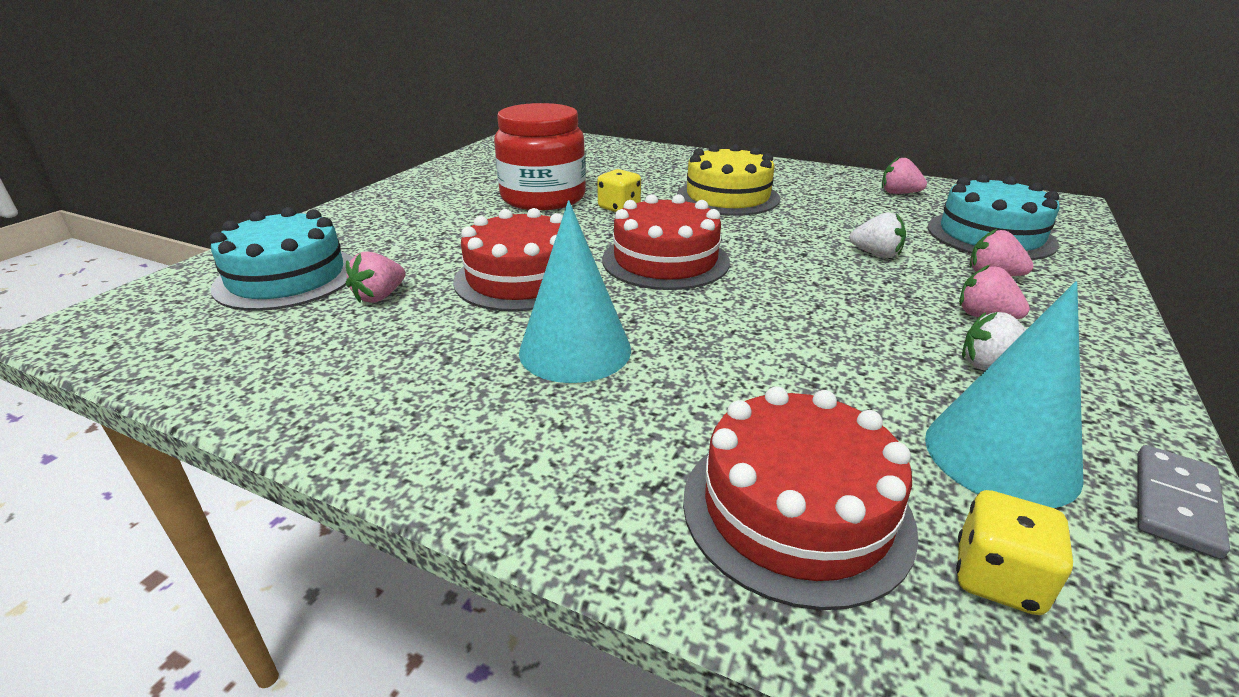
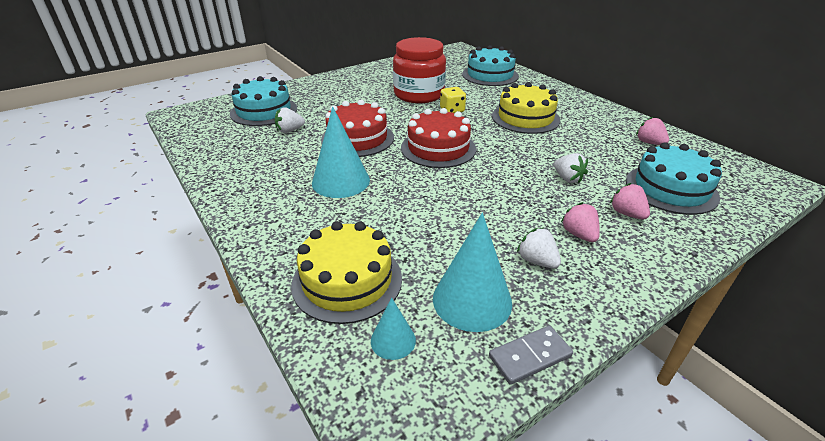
camera: 30 degrees right, 5 degrees up
(380, 296) = (290, 131): pink strawberry -> white strawberry
(613, 156) = (490, 75): none -> turquoise cake
(796, 510) = (347, 280): red cake -> yellow cake
(997, 578) = (393, 340): yellow dice -> turquoise cone

